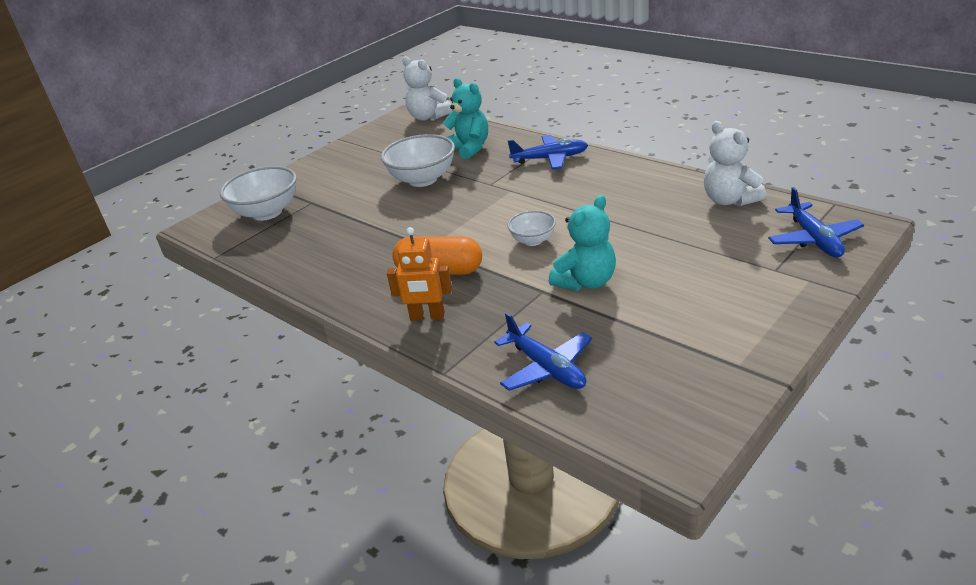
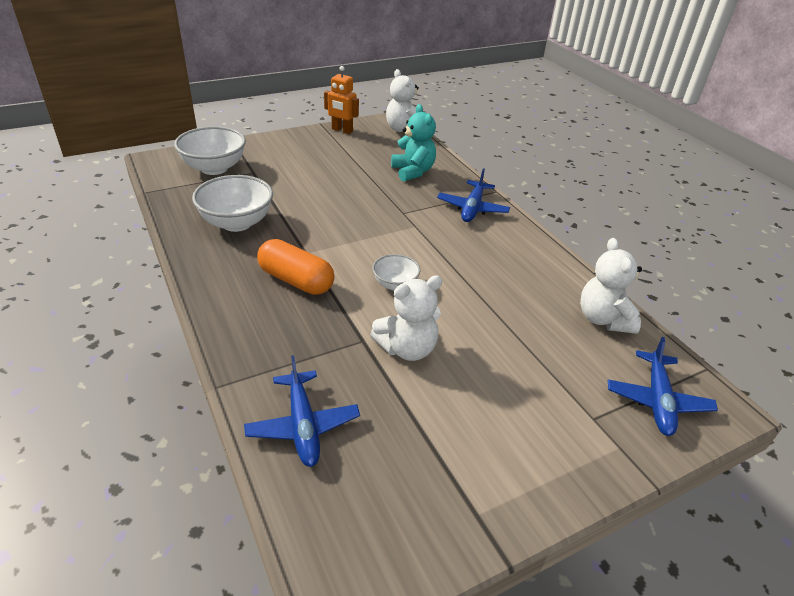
camera: 15 degrees right, 5 degrees up
(422, 179) = (353, 186): white bowl -> white bowl (237, 223)
(427, 317) = (250, 322): orange robot -> orange robot (342, 130)
(550, 159) = (472, 208): blue plane -> blue plane turned 90 degrees clockwise
(586, 282) = (407, 348): turquoise teddy bear -> white teddy bear

